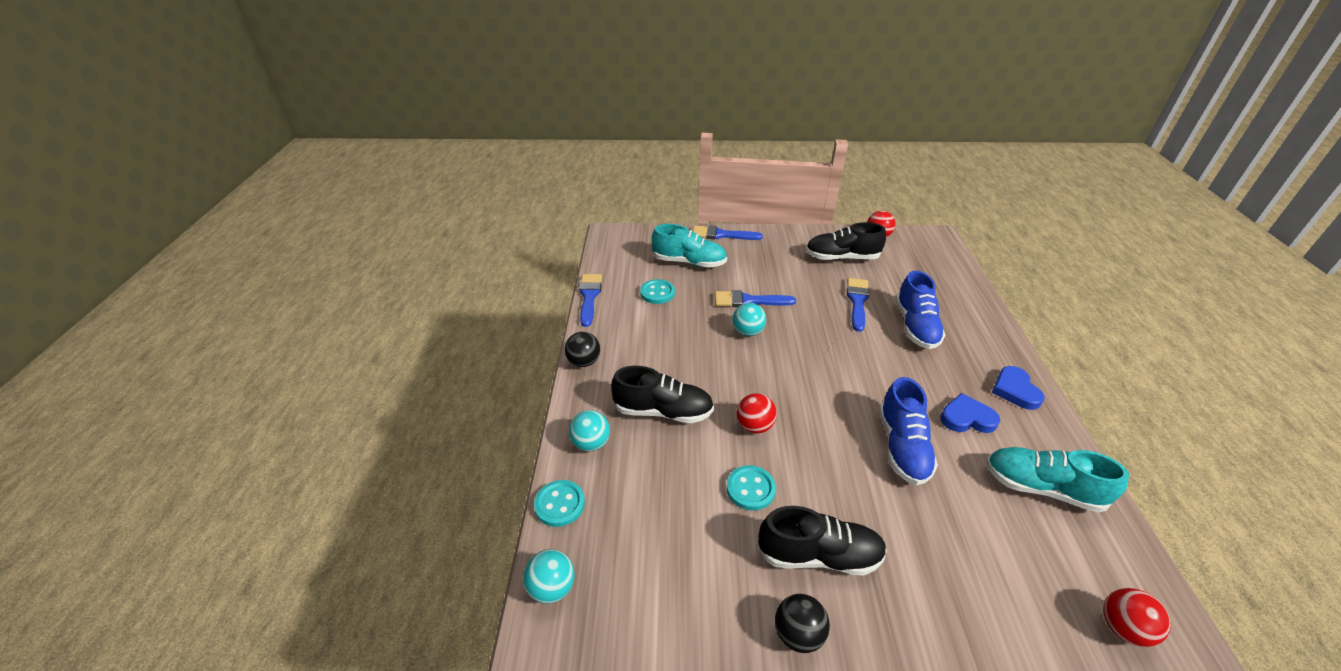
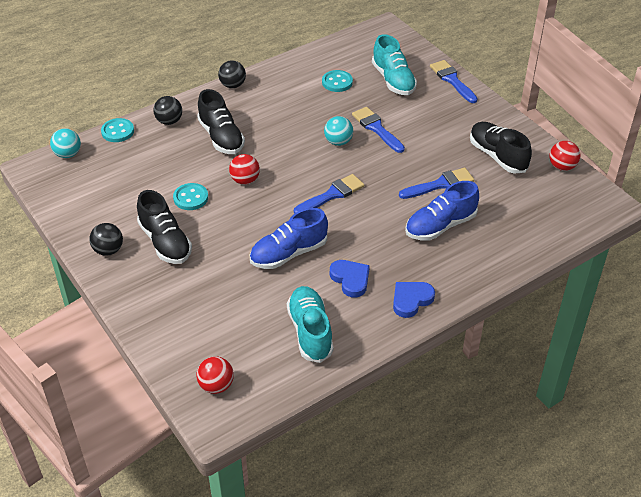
camera: 55 degrees right, 5 degrees up
(589, 296) = (299, 55): blue brush -> blue brush (332, 195)
(591, 443) = (169, 121): turquoise ball -> black ball

